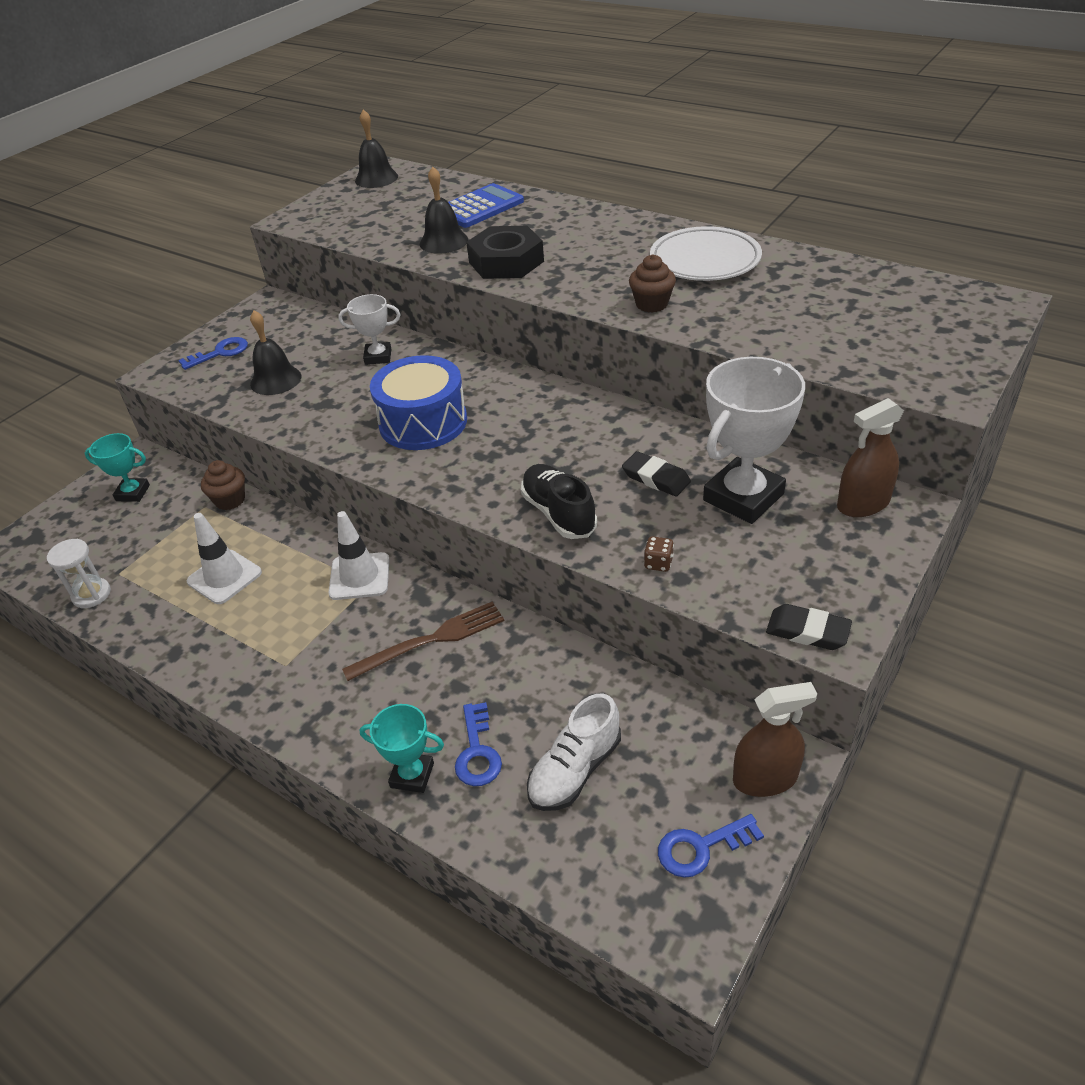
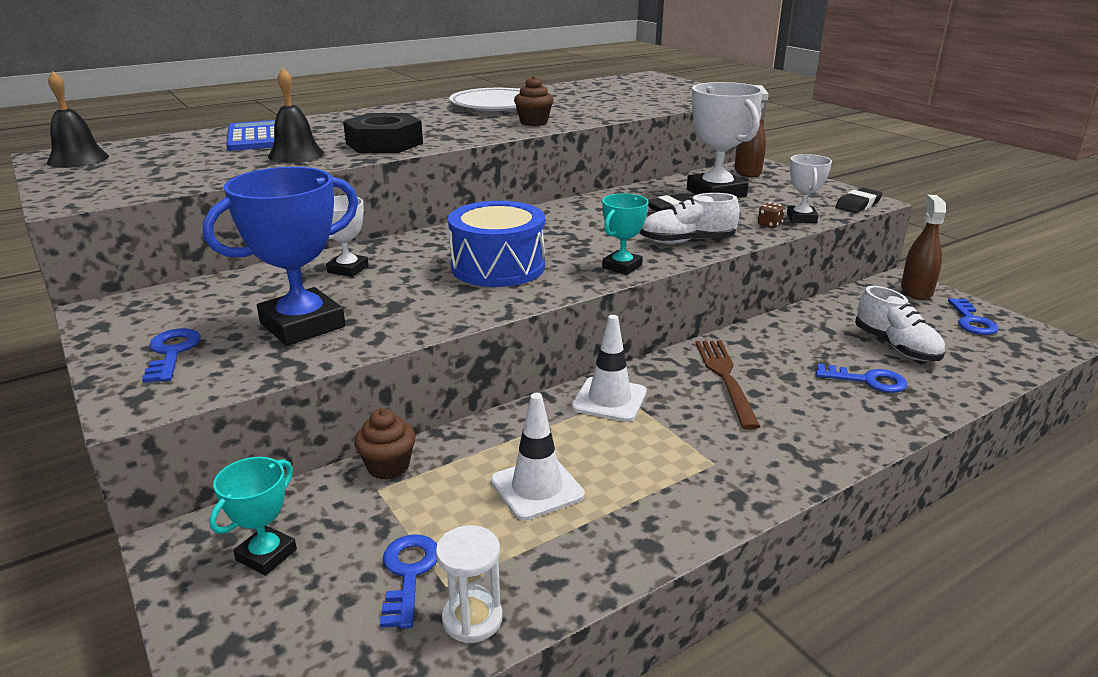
camera: 70 degrees left, 15 degrees down
(126, 554) = (409, 573): none -> blue key
(275, 380) = (302, 325): black bell -> blue trophy
(412, 775) = (886, 414): turquoise trophy -> turquoise trophy (622, 267)
(558, 513) = (687, 241): black shoe -> white shoe
(704, 586) = (801, 218): none -> white trophy

